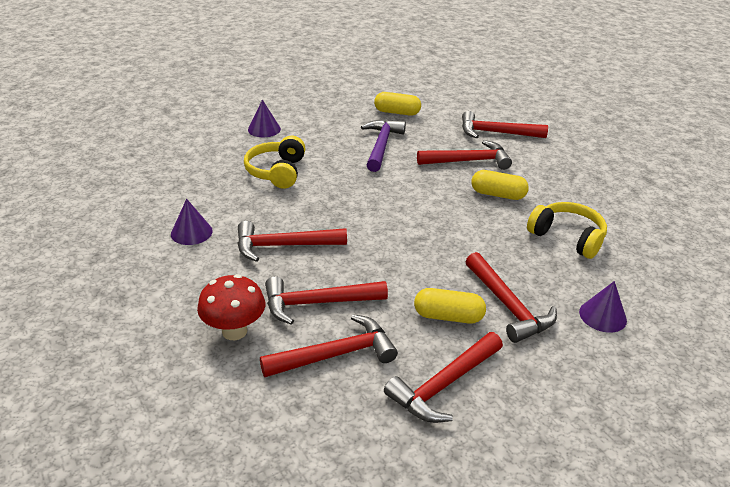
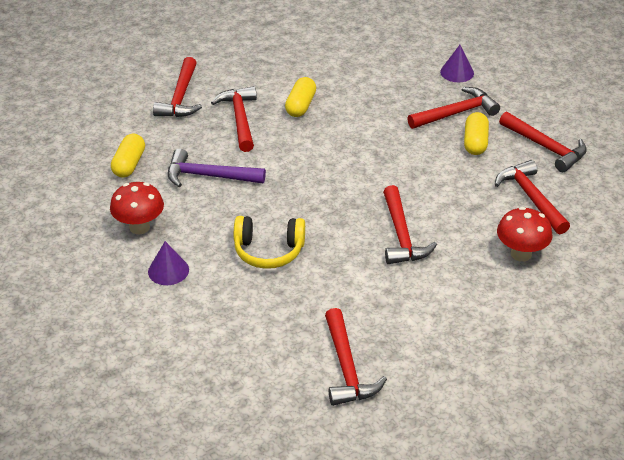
camera: 90 degrees left, 5 degrees up
(191, 232) = (390, 301): purple cone -> none
(317, 118) = (139, 227): none -> red mushroom
(317, 303) = (476, 210): red hammer -> red hammer (346, 368)
(567, 237) = (363, 76): yellow headphones -> none

